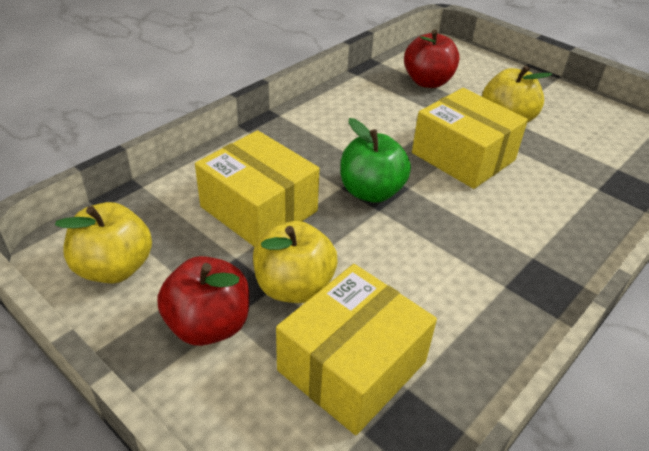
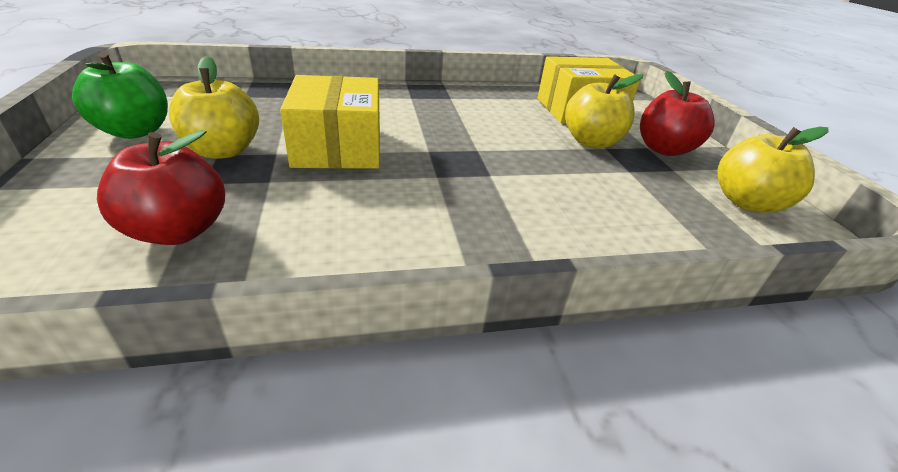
camera: 145 degrees left, 5 degrees down
(259, 209) = (589, 190): yellow box -> none
(371, 192) = (467, 160): green apple -> green apple (135, 131)

